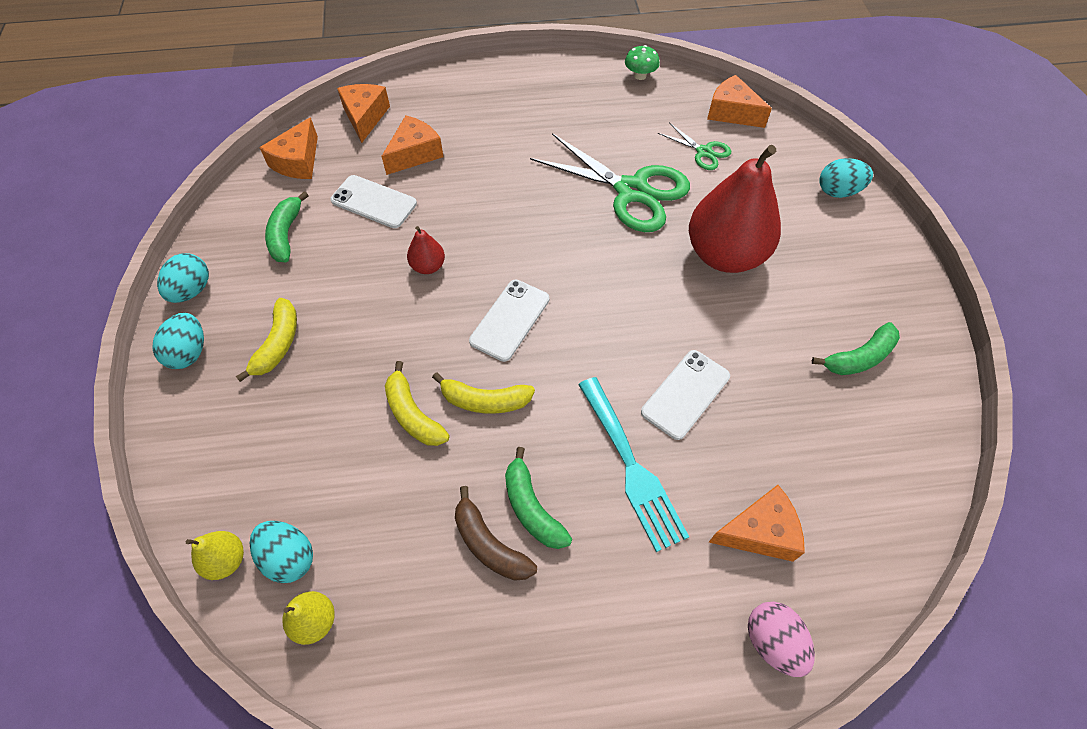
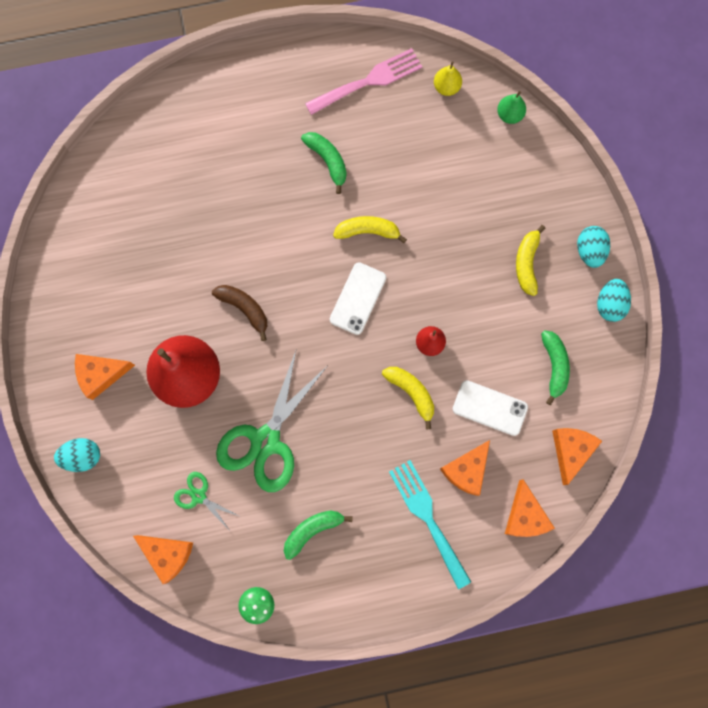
camera: 175 degrees right, 20 degrees up
(226, 560) = (509, 115): yellow pear -> green pear
(289, 557) = (472, 119): turquoise egg -> none
(413, 414) = (416, 217): yellow banana -> yellow banana (411, 392)
(447, 645) = (368, 81): none -> pink fork
(489, 545) = (351, 136): brown banana -> brown banana (244, 308)
(631, 191) = (266, 440): green scissors -> green scissors turned 90 degrees counterclockwise
(631, 467) = (264, 192): turquoise fork -> turquoise fork (428, 518)
(685, 394) = (226, 248): white phone -> none
(759, 532) = (185, 158): orange cheese -> orange cheese (101, 374)
(772, 642) = (184, 98): pink egg -> none
(859, 357) = (97, 288): green banana -> green banana (312, 530)

